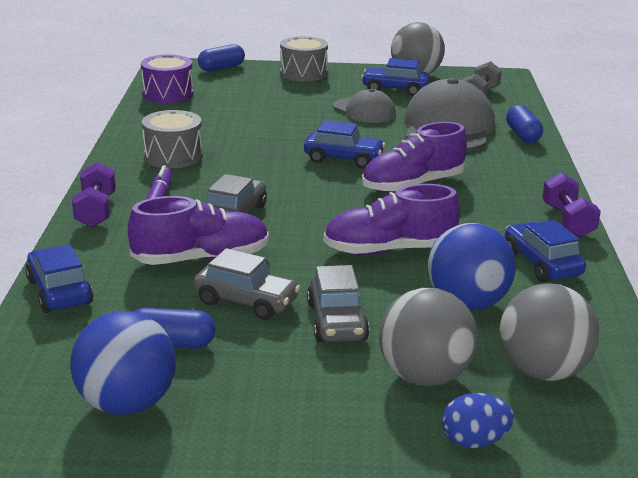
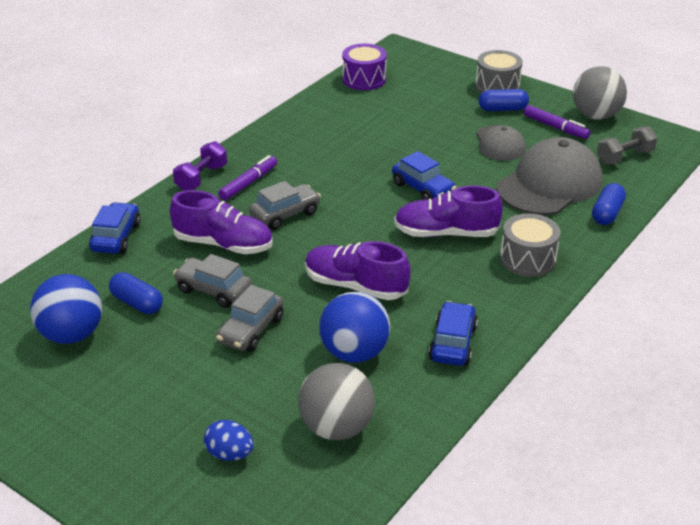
camera: 35 degrees right, 10 degrees up
(173, 156) = (302, 144): grey drum -> grey drum (527, 259)
(221, 68) = (436, 62): blue capsule -> blue capsule (502, 109)
(246, 301) = (214, 290): grey car -> grey car turned 150 degrees clockwise
(395, 89) = (555, 127): blue car -> purple marker
(424, 376) = (256, 395): grey ball -> none
(567, 221) = (527, 313): purple dumbbell -> none

